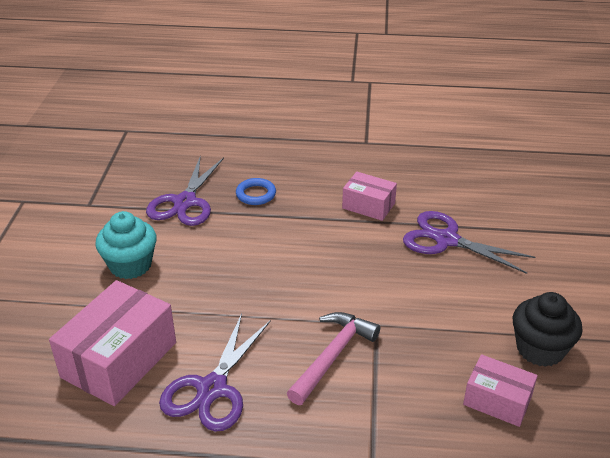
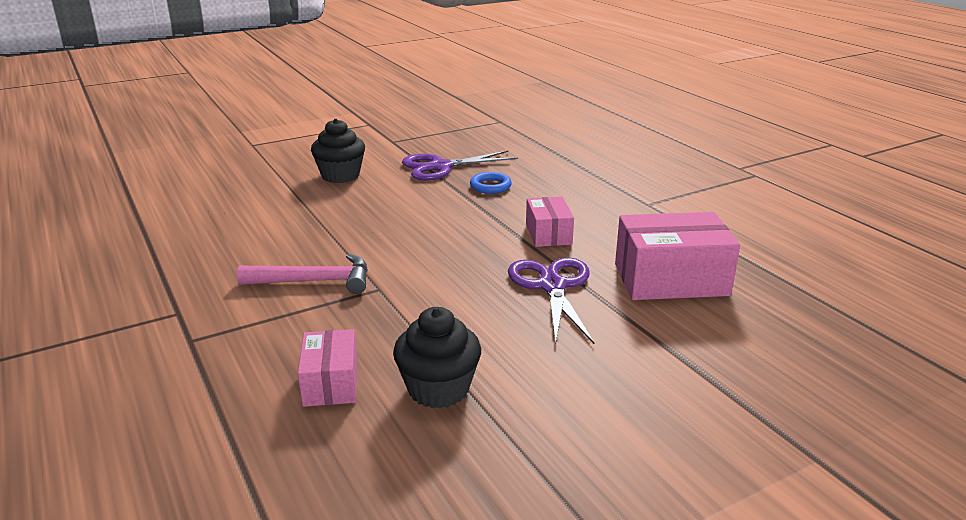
camera: 55 degrees right, 10 degrees down
(119, 360) = (234, 206): pink box -> pink box (671, 279)
(130, 265) = (340, 175): turquoise cupcake -> black cupcake
(212, 389) = (231, 247): purple scissors -> none

